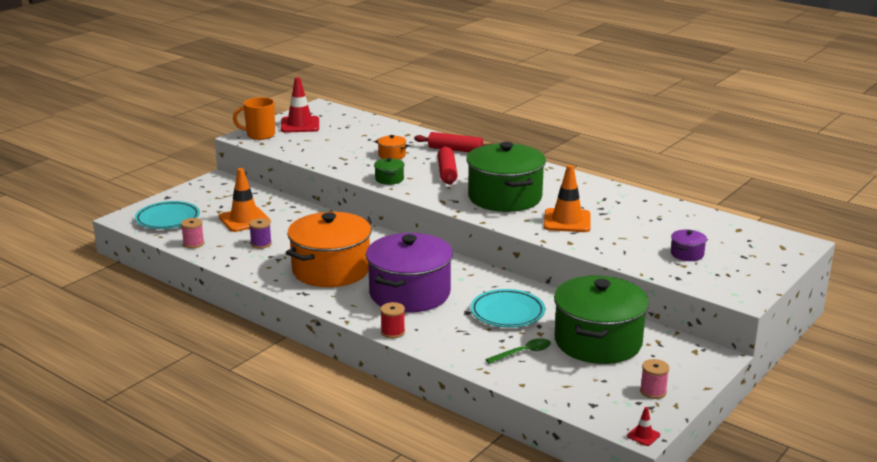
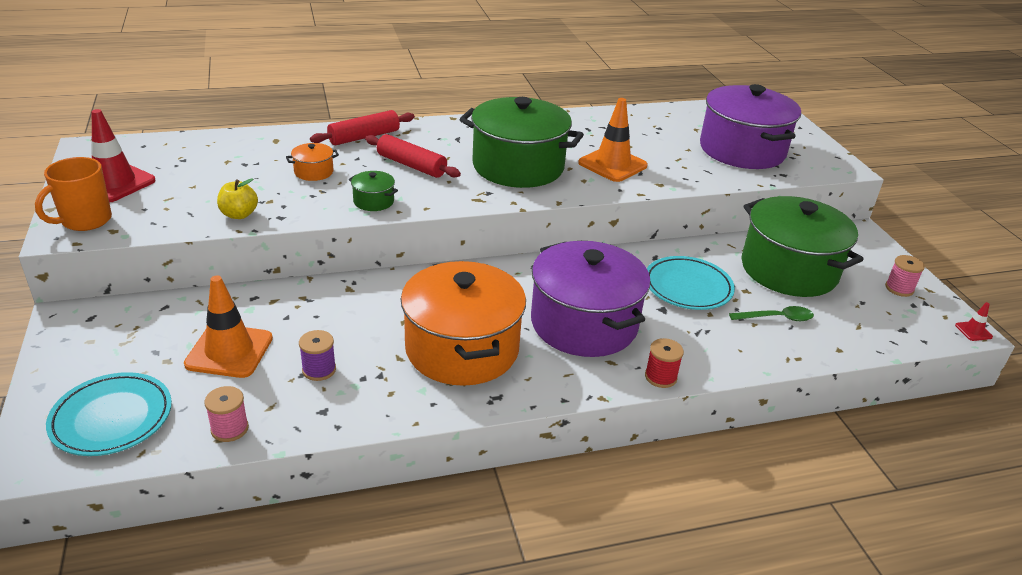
camera: 55 degrees left, 10 degrees up
(320, 158) = (239, 214): none -> yellow apple
(523, 353) = (777, 318): green spoon -> green spoon turned 75 degrees clockwise
(687, 254) = (742, 150): purple pot -> purple pot, size x2.48

